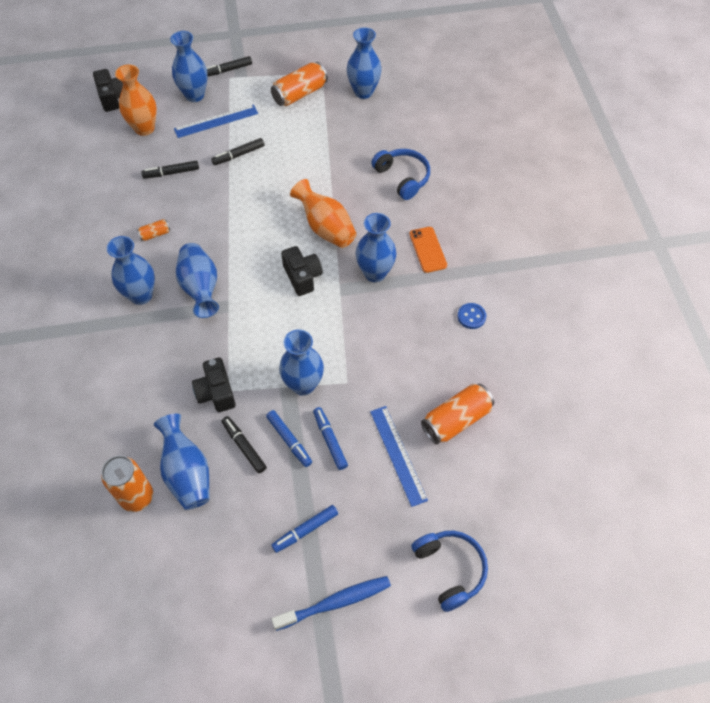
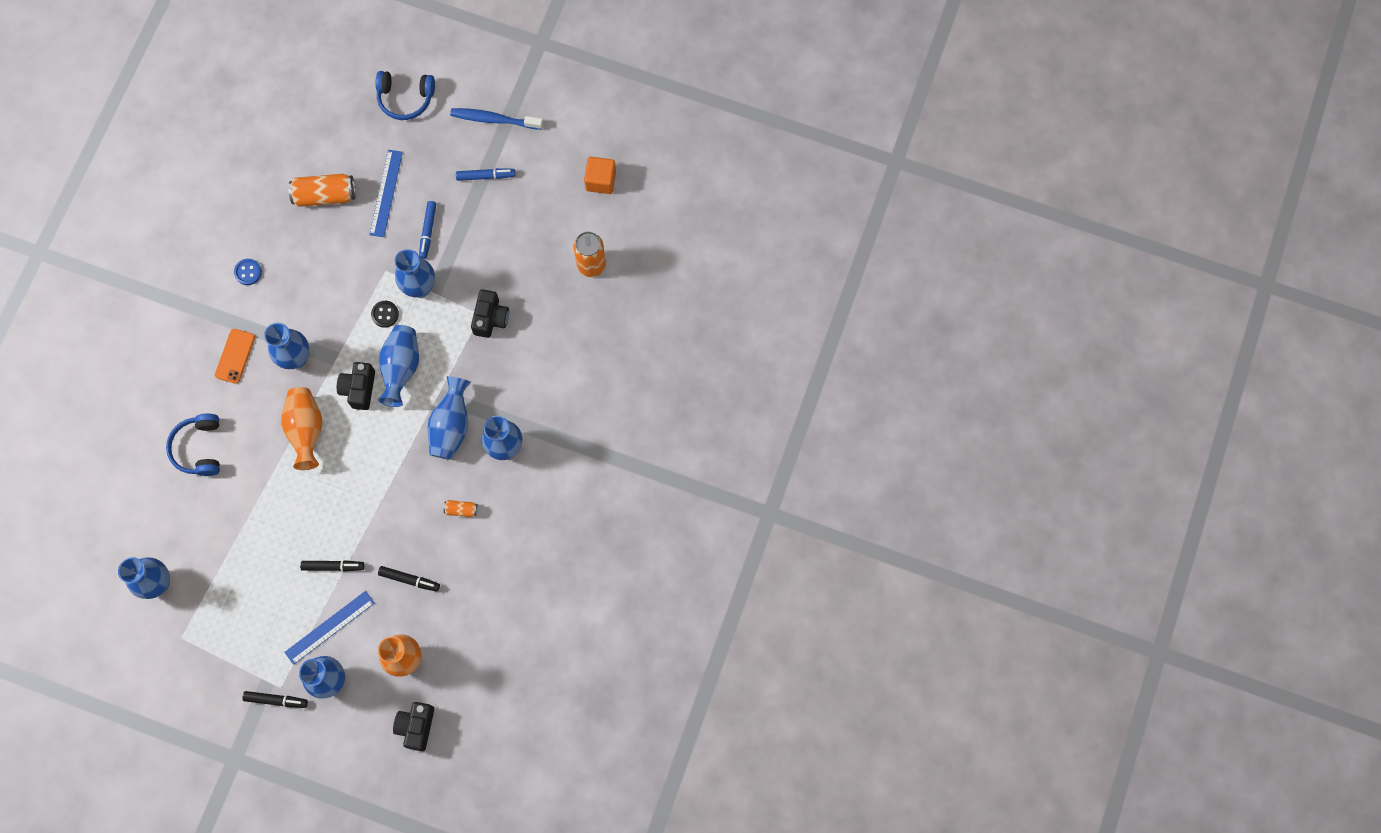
camera: 150 degrees left, 15 degrees up
(171, 598) = (601, 180): none -> orange cube
(187, 472) = (546, 264): blue vase -> blue vase (401, 368)
(216, 121) = (329, 627): blue ruler -> blue ruler turned 45 degrees counterclockwise
(244, 446) = (494, 261): black marker -> none
(289, 440) = (458, 248): blue marker -> none
(299, 94) = (223, 618): orange can -> none
(321, 345) = (385, 314): none -> black button
(450, 569) = (405, 98): blue headphones -> blue headphones turned 90 degrees counterclockwise

